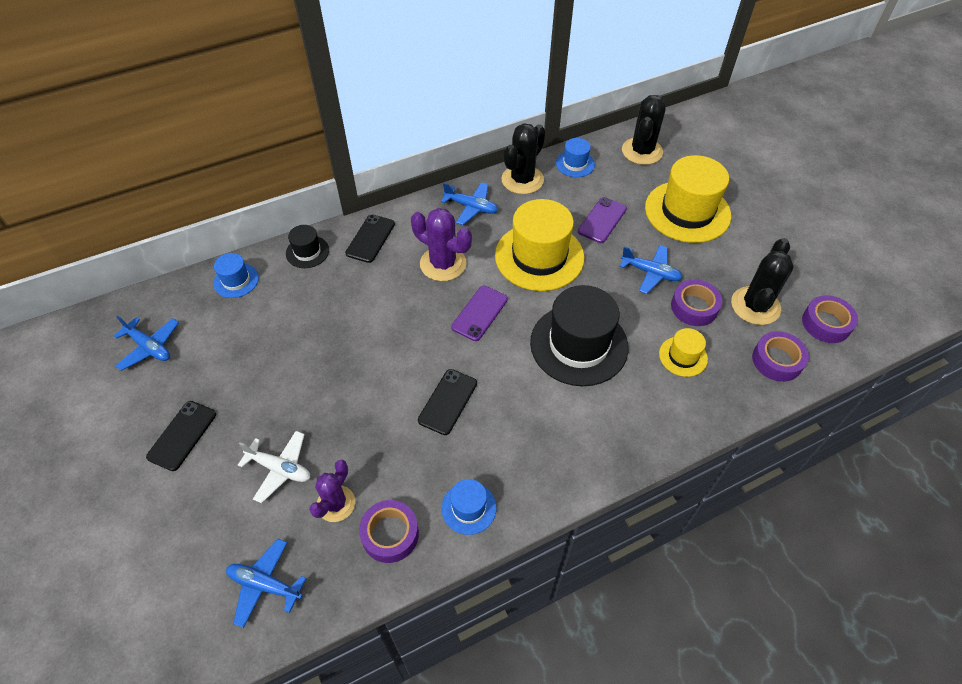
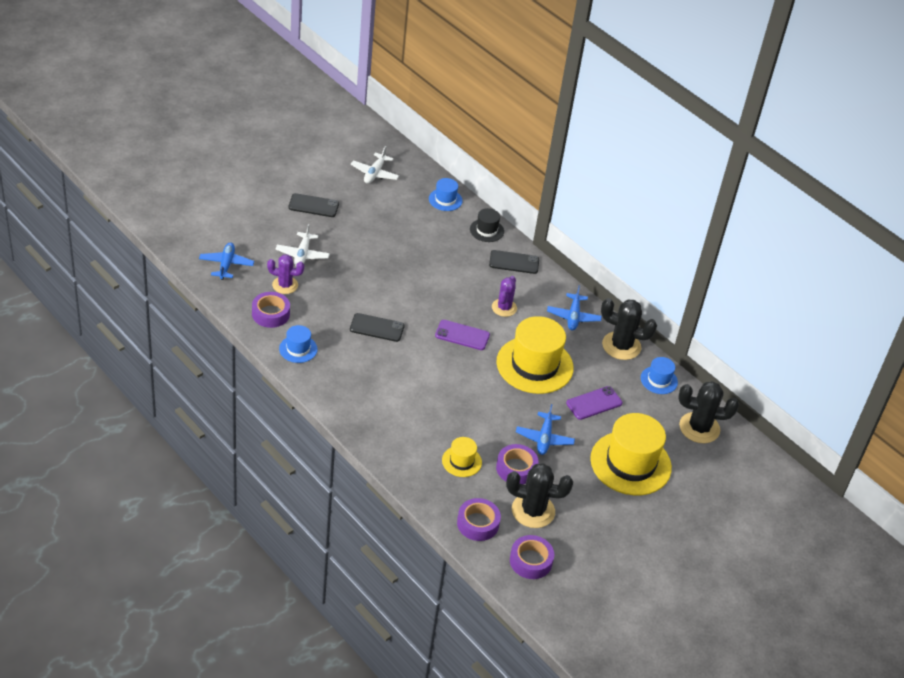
camera: 70 degrees right, 10 degrees down
(149, 347) = (374, 173): blue plane -> white plane
(443, 264) = (504, 308): purple cactus -> purple cactus, size x0.66
(579, 344) = (451, 396): black hat -> none
(602, 220) = (594, 403): purple phone -> purple phone turned 45 degrees counterclockwise

